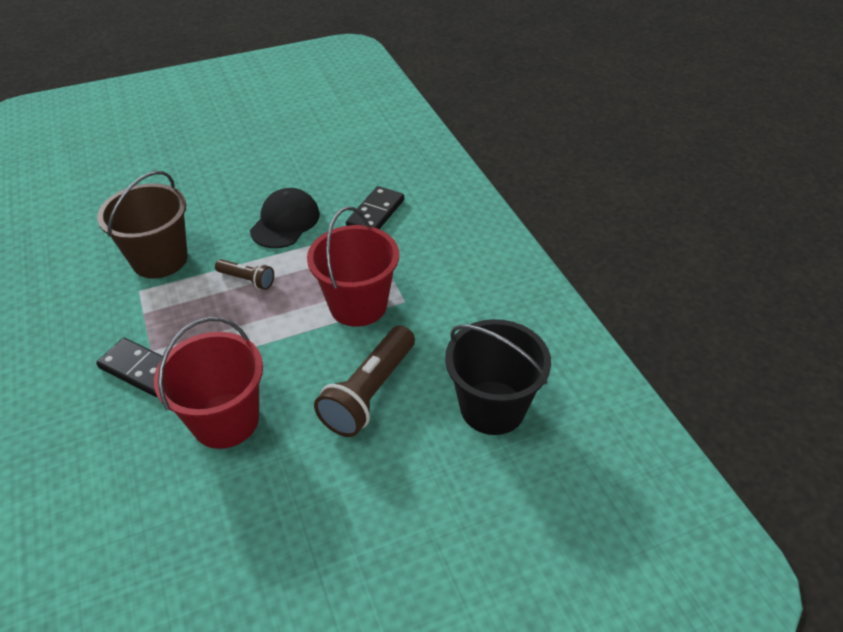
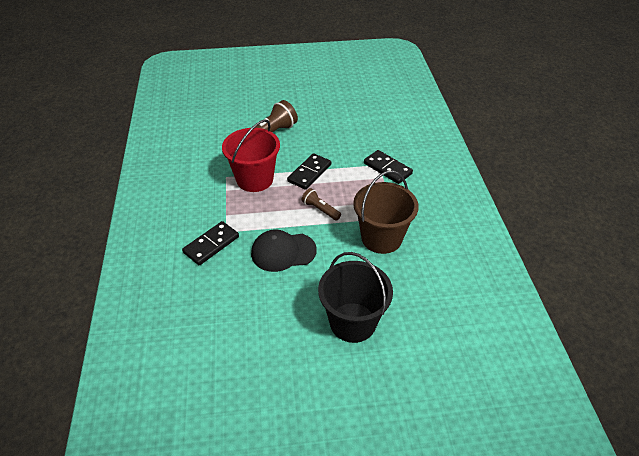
camera: 165 degrees left, 0 degrees up
(225, 420) = (342, 138): red bucket -> none
(274, 333) = (309, 173): none -> black domino
(285, 222) = (283, 252): black cap -> black cap turned 45 degrees clockwise
(492, 407) = (212, 120): black bucket -> black bucket (352, 322)

